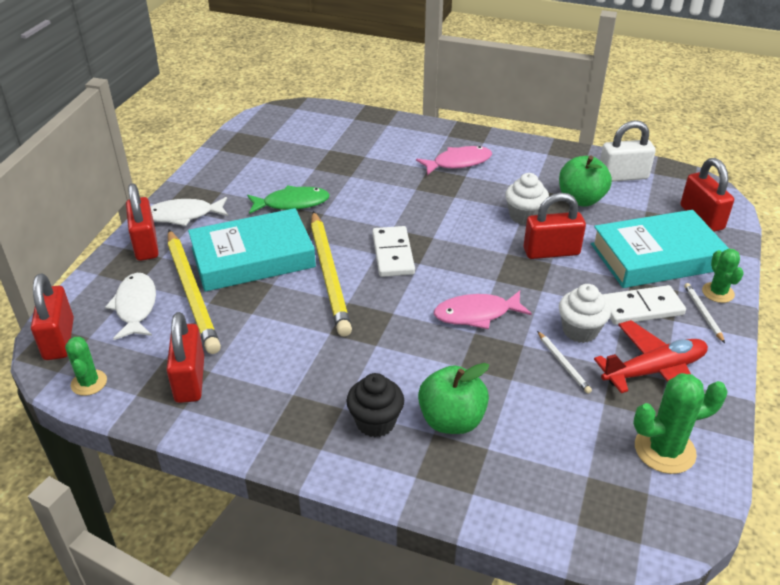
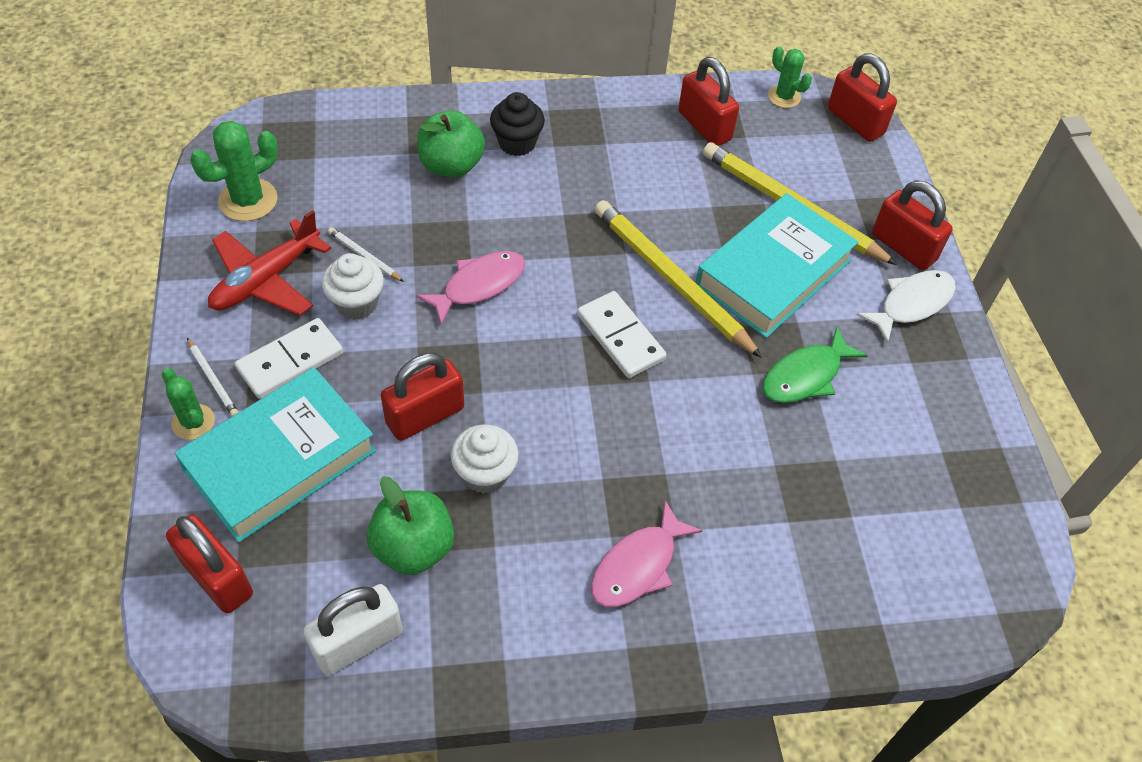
camera: 150 degrees right, 15 degrees up
(136, 306) = (827, 174): white fish -> none

